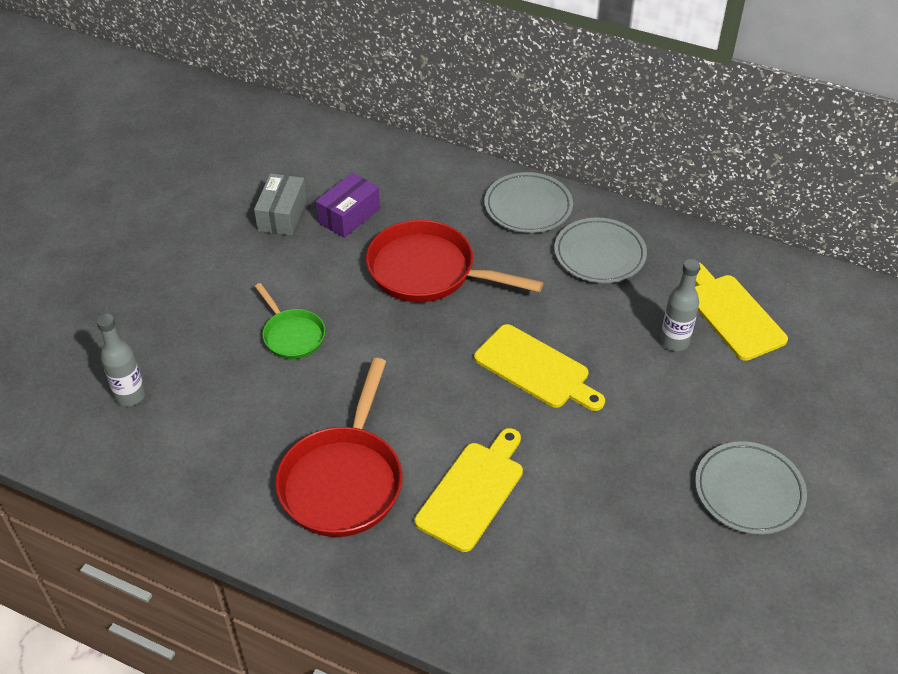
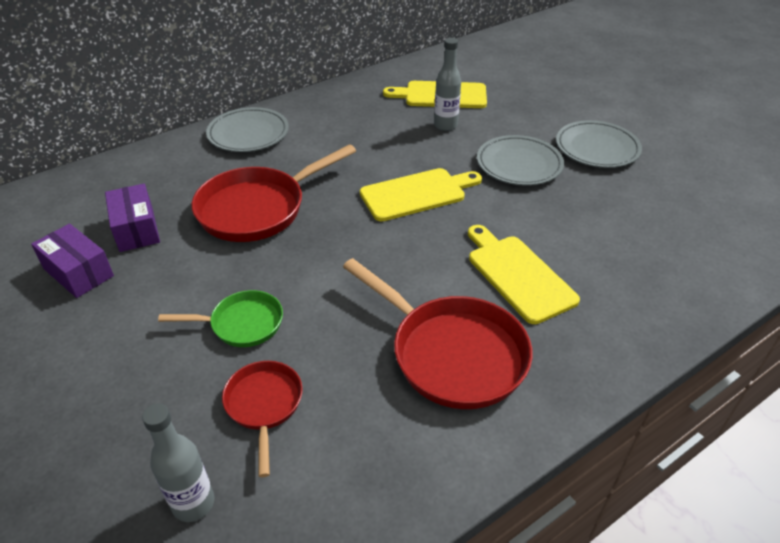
camera: 60 degrees left, 5 degrees down
(225, 389) = (264, 405): none -> red pan
(282, 215) = (78, 272): grey box -> purple box
(599, 254) = (333, 123): grey plate -> grey plate (519, 164)

